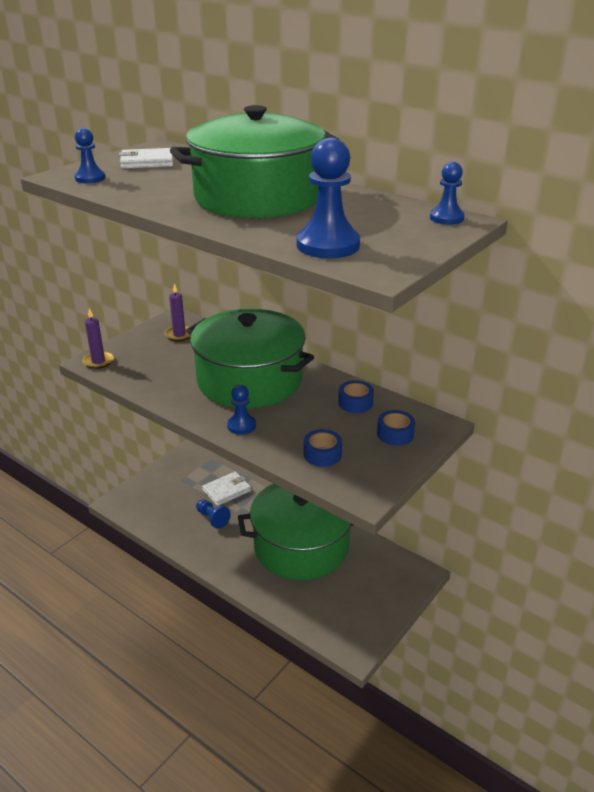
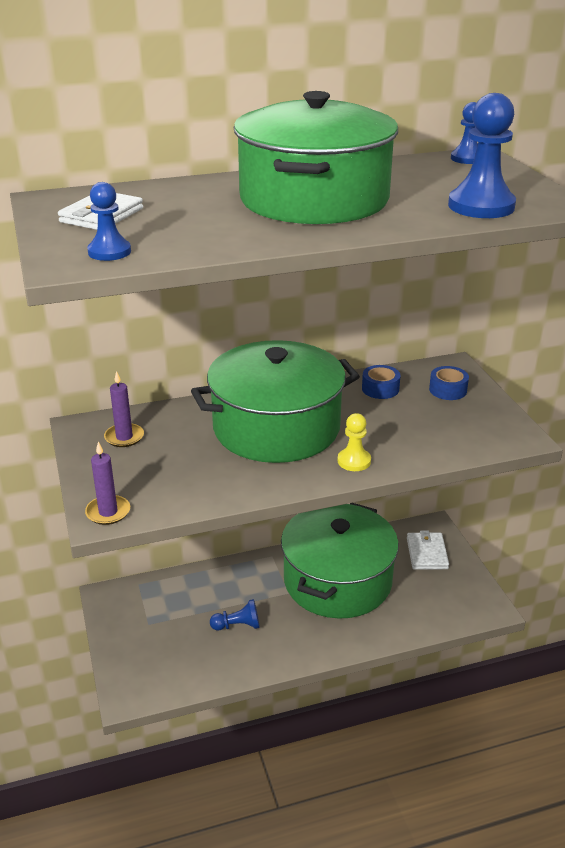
camera: 55 degrees left, 0 degrees up
(227, 490) = (205, 595): white wallet -> white wallet (427, 553)
(241, 426) = (354, 461): blue pawn -> yellow pawn
(322, 454) = (444, 435): blue tape -> none

